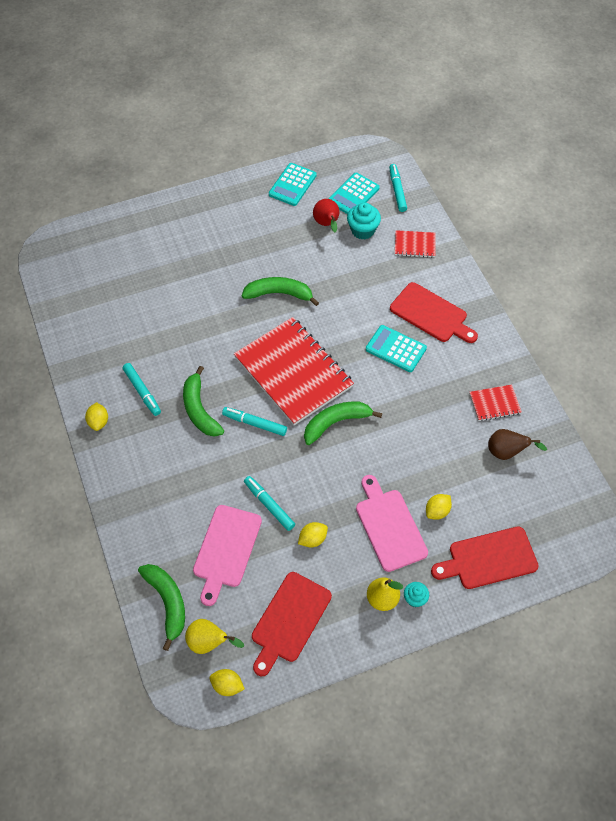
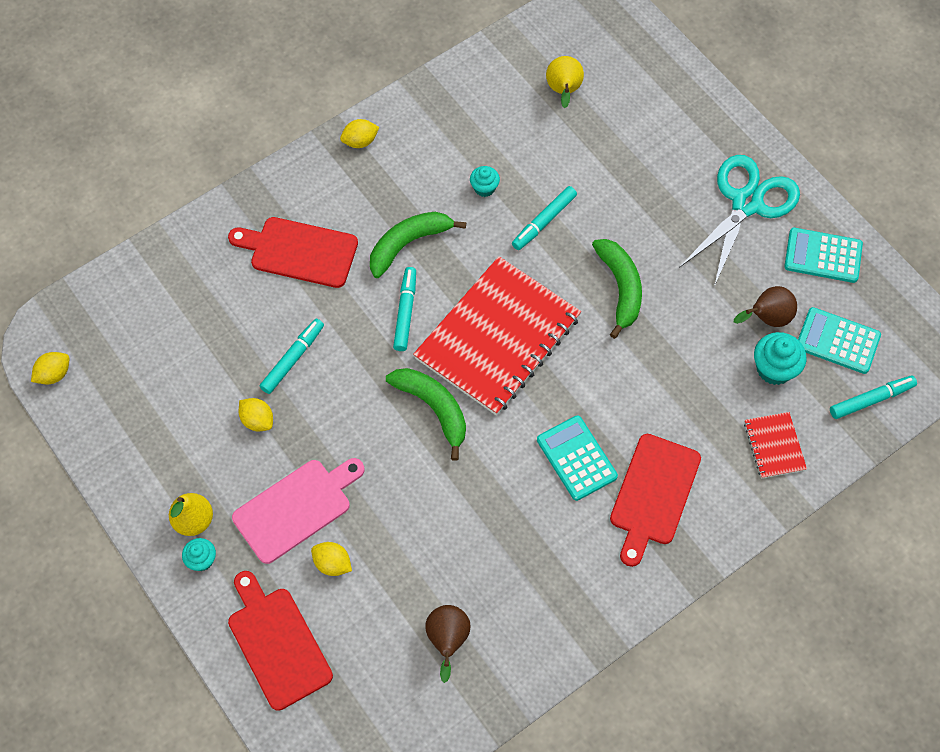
camera: 75 degrees right, 5 degrees up
(142, 392) = (416, 174): turquoise marker -> turquoise marker (544, 221)
(167, 602) = (142, 284): green banana -> none
(171, 352) = (484, 188): none -> turquoise cupcake
(209, 642) = (102, 341): yellow pear -> yellow pear (563, 91)
(226, 550) = (222, 327): pink cutting board -> none
(227, 685) = (54, 374): yellow lemon -> yellow lemon turned 45 degrees clockwise
(240, 211) = (746, 203): none -> turquoise scissors
(289, 620) = (145, 420): red cutting board -> red cutting board (299, 252)
(327, 224) = (767, 318): red pear -> brown pear
(395, 349) = (576, 458): turquoise calculator -> turquoise calculator turned 45 degrees counterclockwise
(494, 403) = (524, 610): red notebook -> none

